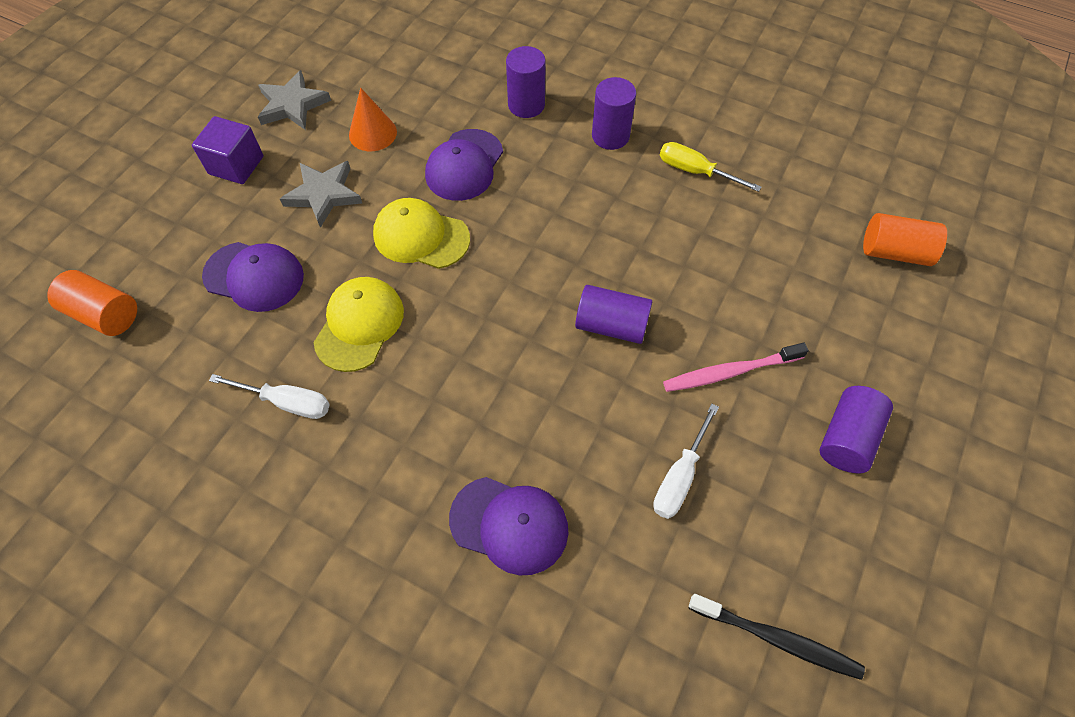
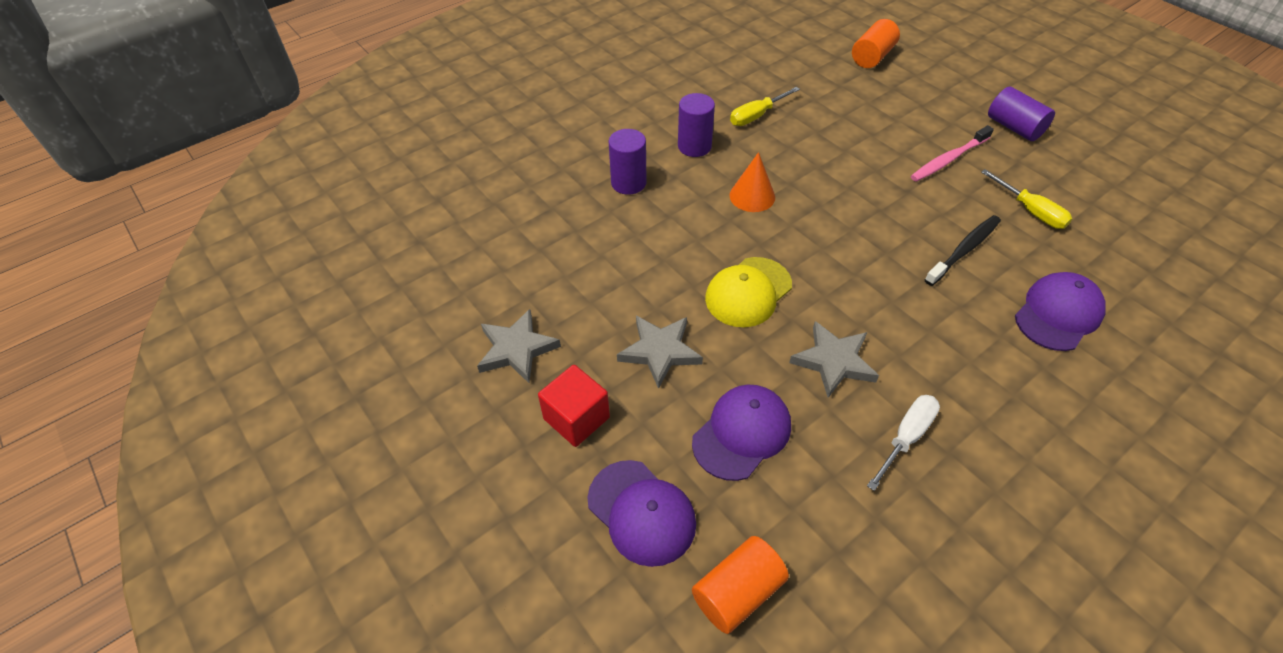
camera: 65 degrees left, 10 degrees down
(236, 165) = (576, 418): purple cube -> red cube
(359, 325) = (834, 361): yellow cap -> grey star
(372, 133) = (598, 294): orange cone -> orange cone (752, 196)
(464, 165) = (678, 241): purple cap -> purple cap (641, 512)
(611, 325) = (888, 204): purple cylinder -> none
(680, 476) = (1030, 211): white screwdriver -> yellow screwdriver
(730, 372) = (948, 159): pink toothbrush -> pink toothbrush turned 45 degrees clockwise
(777, 639) = (1157, 206): black toothbrush -> black toothbrush (964, 250)

